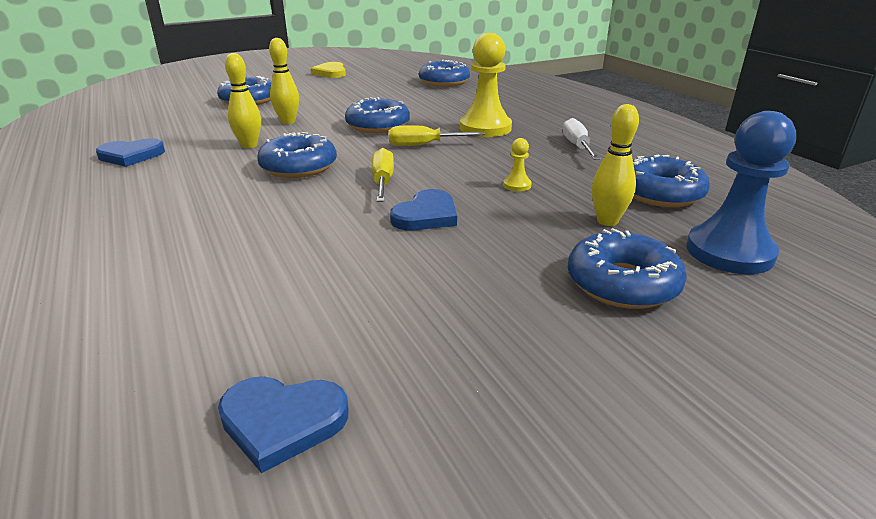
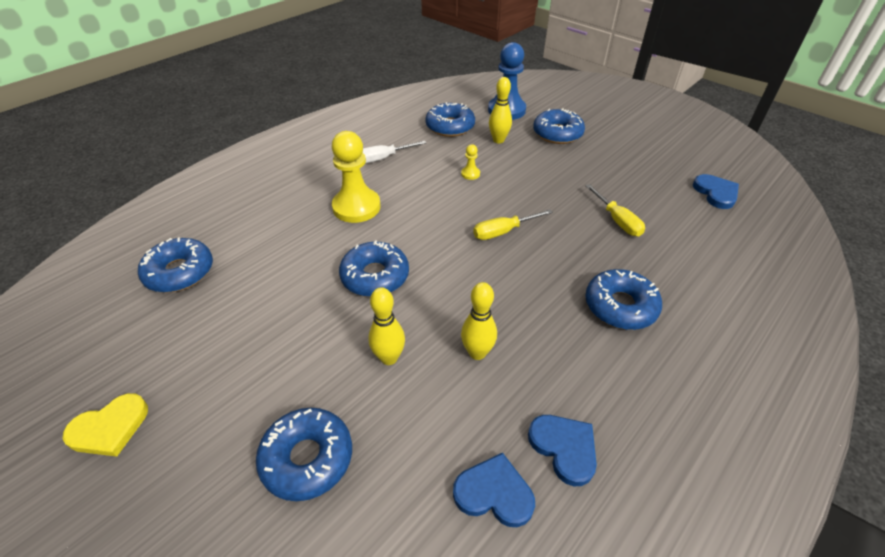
camera: 110 degrees left, 15 degrees up
(299, 167) = (506, 289): blue donut -> blue donut (620, 306)
(424, 145) = (416, 231): yellow screwdriver -> yellow screwdriver (617, 221)
(426, 215) = (538, 199): blue heart -> blue heart (494, 493)

